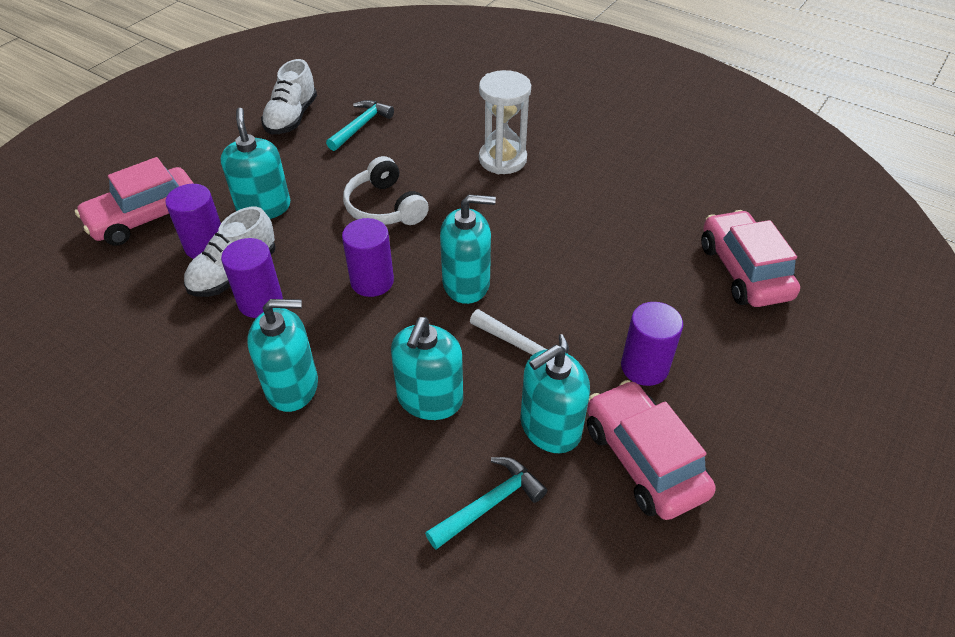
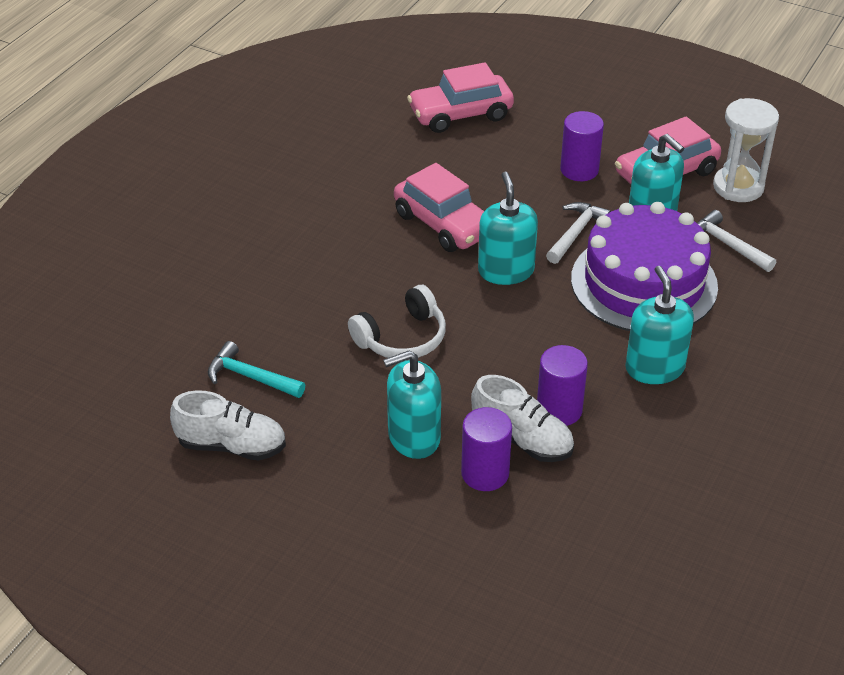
camera: 95 degrees left, 5 degrees down
(145, 217) = (445, 543): pink car -> pink car (443, 224)
(372, 281) = (515, 333): purple cylinder -> none
(430, 399) = (644, 283): turquoise soap dispenser -> purple cake
(490, 503) = (727, 245): turquoise hammer -> white hammer
(502, 159) = (313, 256): white hourglass -> white hourglass (738, 187)

